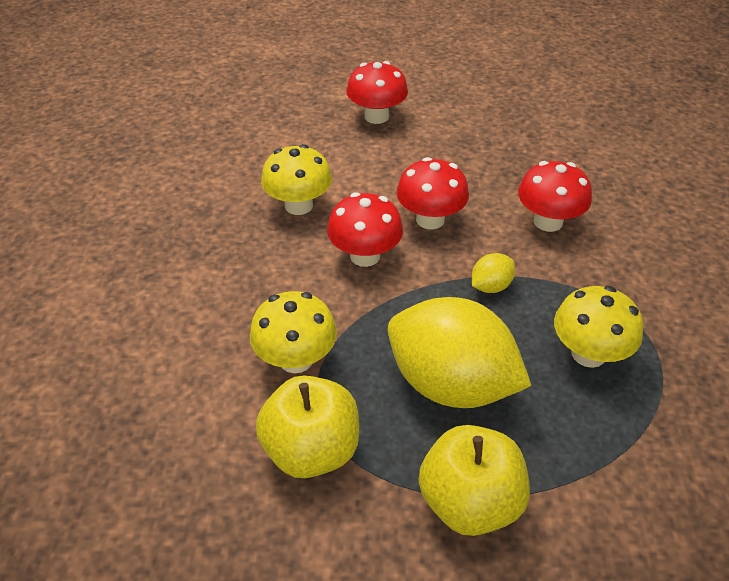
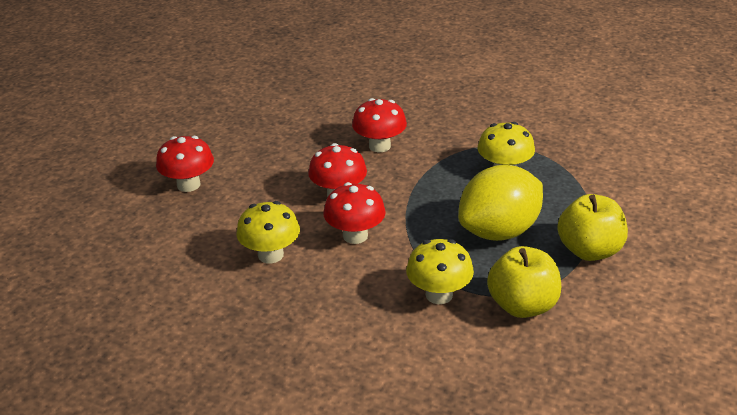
camera: 65 degrees left, 10 degrees down
(490, 286) = (424, 189): yellow lemon -> none

